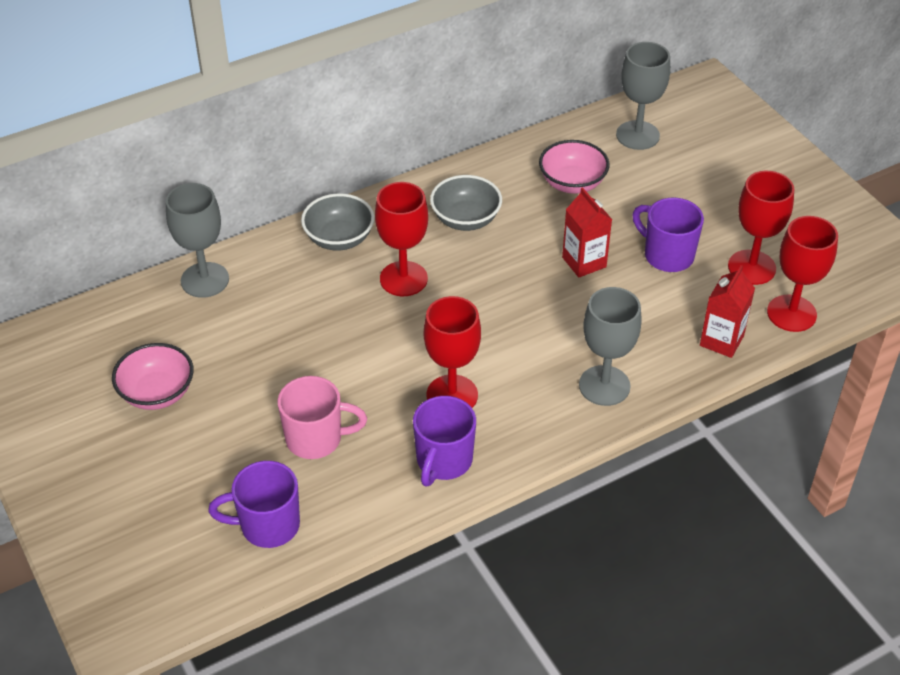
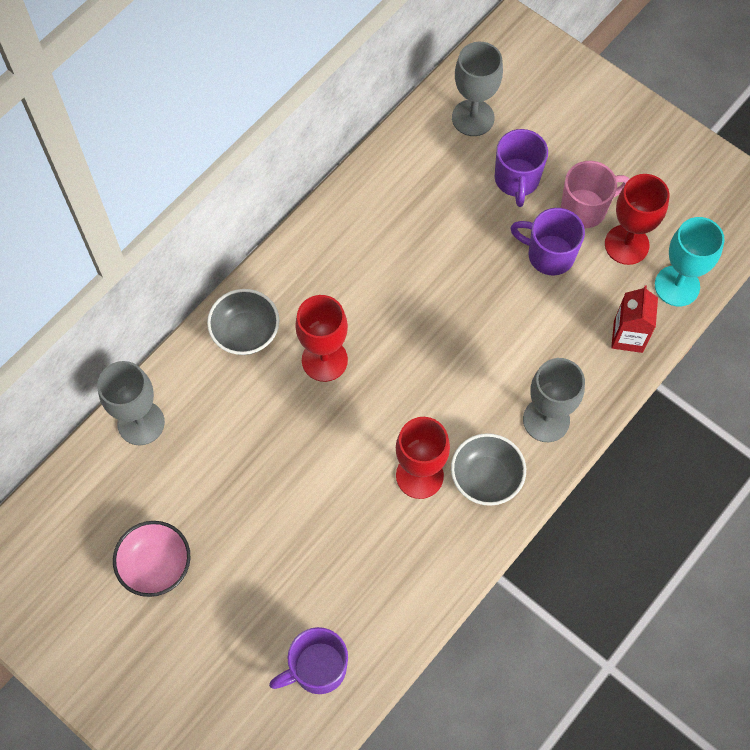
camera: 20 degrees left, 20 degrees up
(316, 439) = (320, 564): pink mug -> pink mug (585, 208)
(443, 461) = (440, 548): purple mug -> purple mug (517, 180)
(465, 219) = (353, 271): grey bowl -> grey bowl (486, 477)
(572, 183) = (434, 196): pink bowl -> none
(584, 262) = (479, 287): red carton -> none
(791, 313) = (677, 286): red goblet -> turquoise goblet

